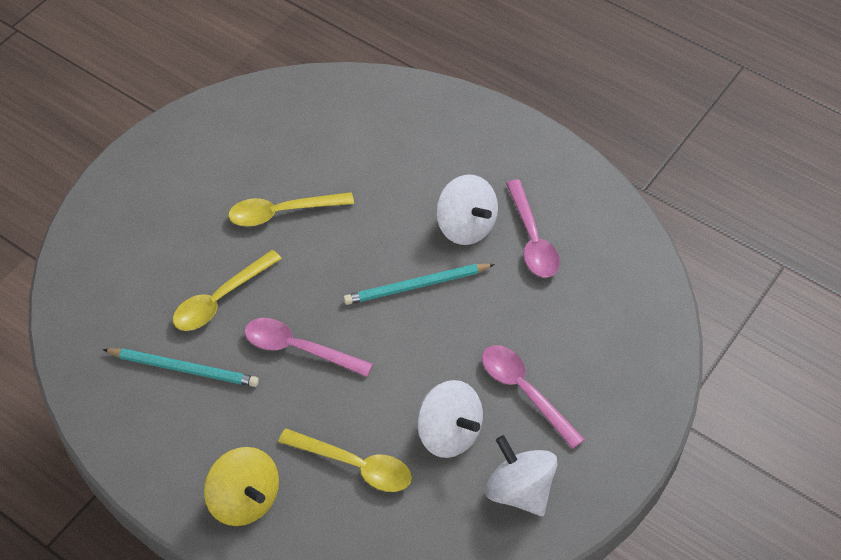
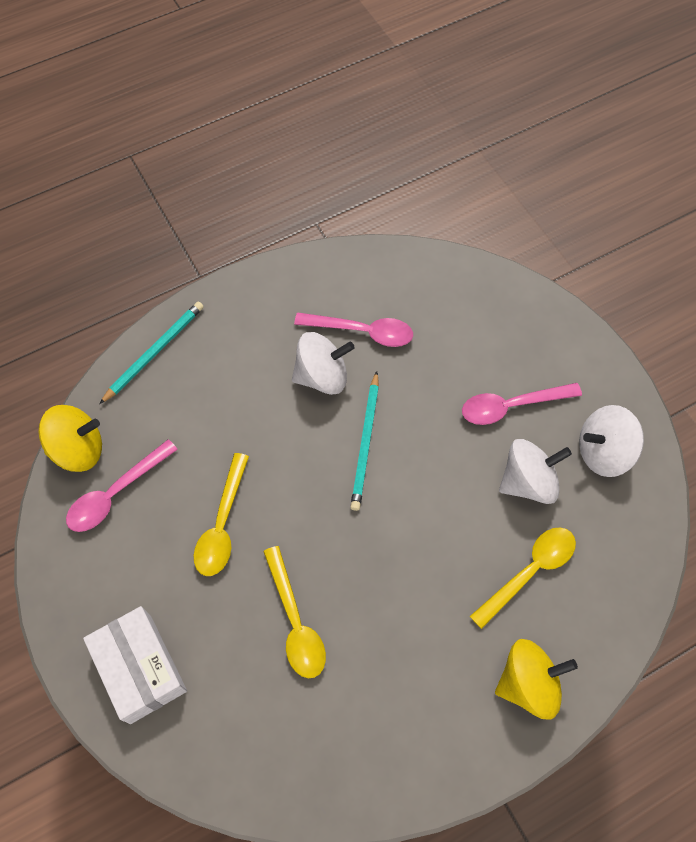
camera: 65 degrees left, 10 degrees up
(134, 211) = (140, 668): none -> white box
(184, 369) = (360, 687): turquoise pencil -> turquoise pencil (155, 352)
(298, 89) = (78, 449): none -> yellow spinning top
(298, 348) = (386, 571): pink spoon -> pink spoon (116, 493)

